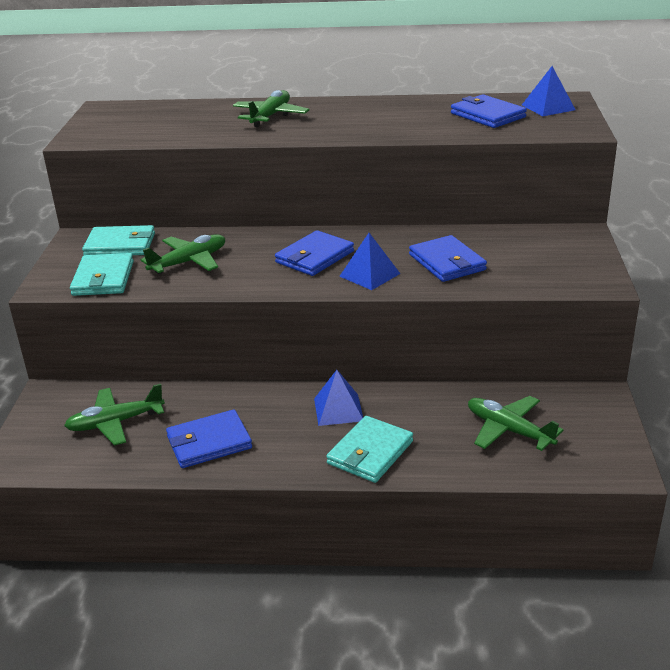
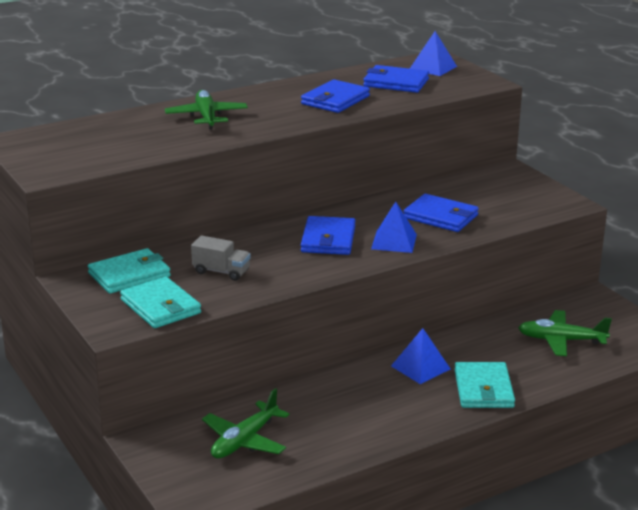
camera: 35 degrees left, 5 degrees down
(189, 262) = (221, 272): green plane -> grey truck
(209, 442) = (348, 426): blue wallet -> blue wallet (335, 100)

